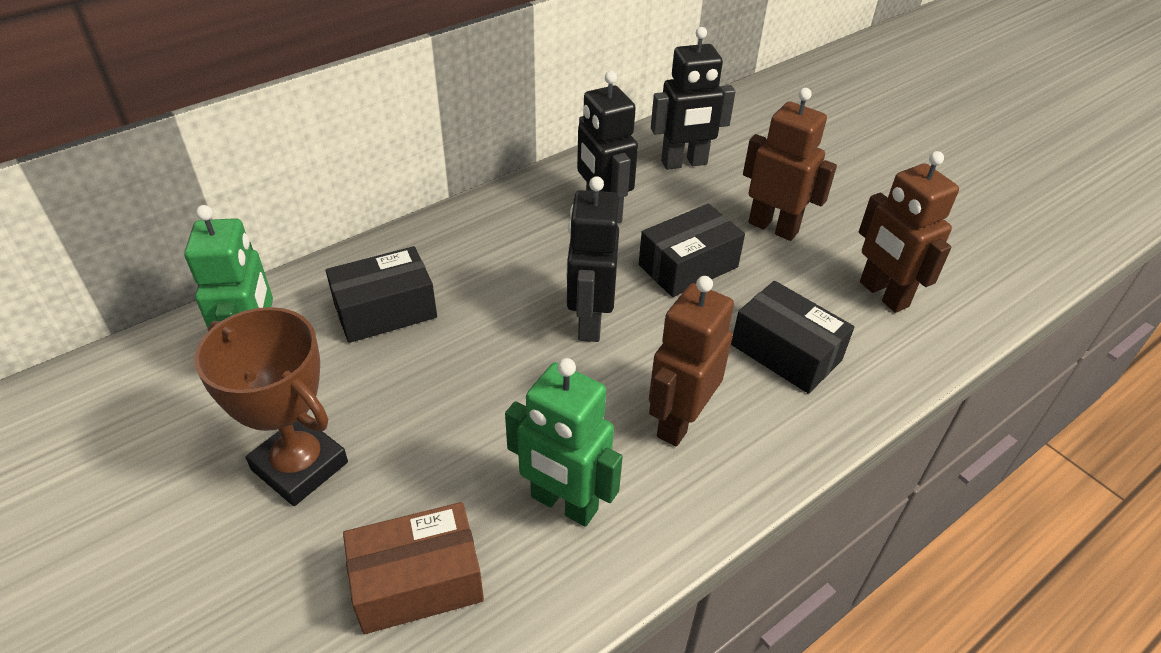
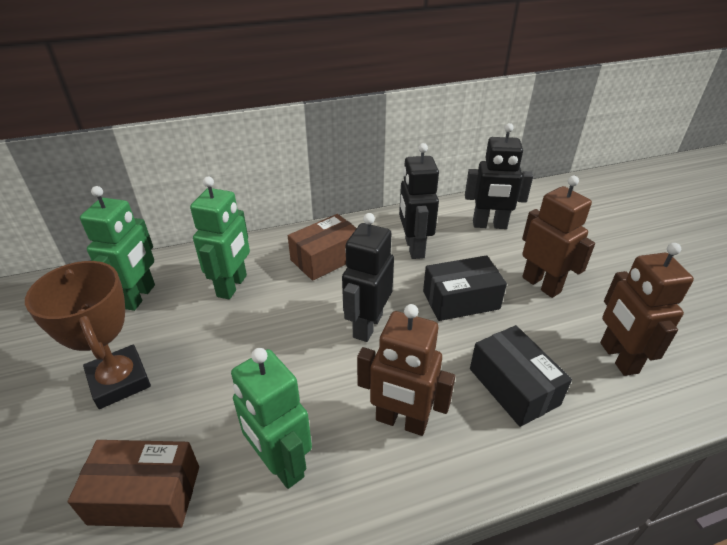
camera: 20 degrees right, 5 degrees down
(385, 311) = (232, 286): black box -> green robot
(494, 248) = (326, 258): none -> brown box
(679, 421) = (401, 421): brown robot -> brown robot turned 120 degrees counterclockwise

